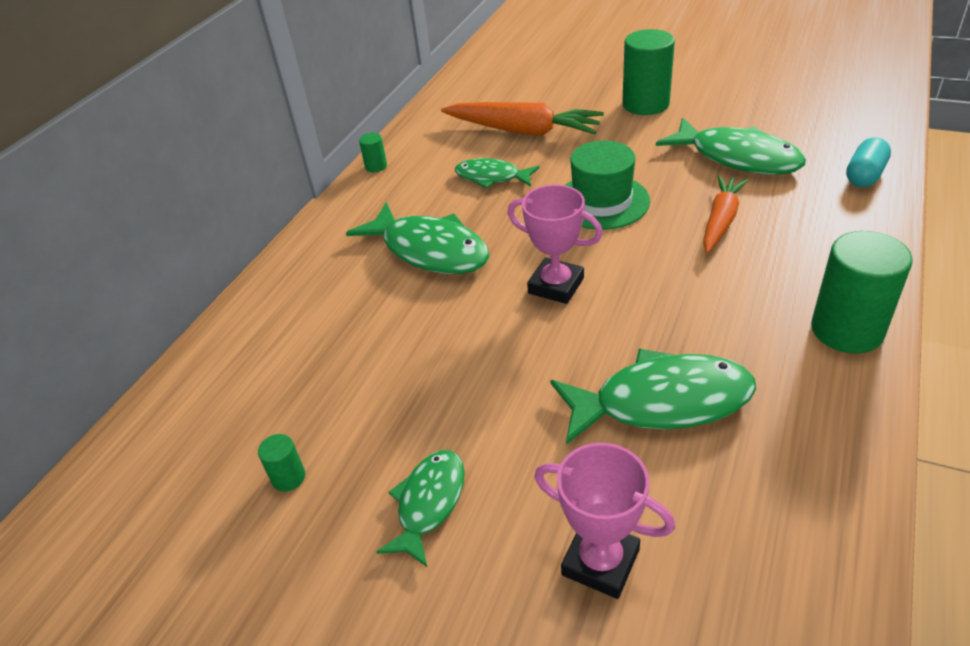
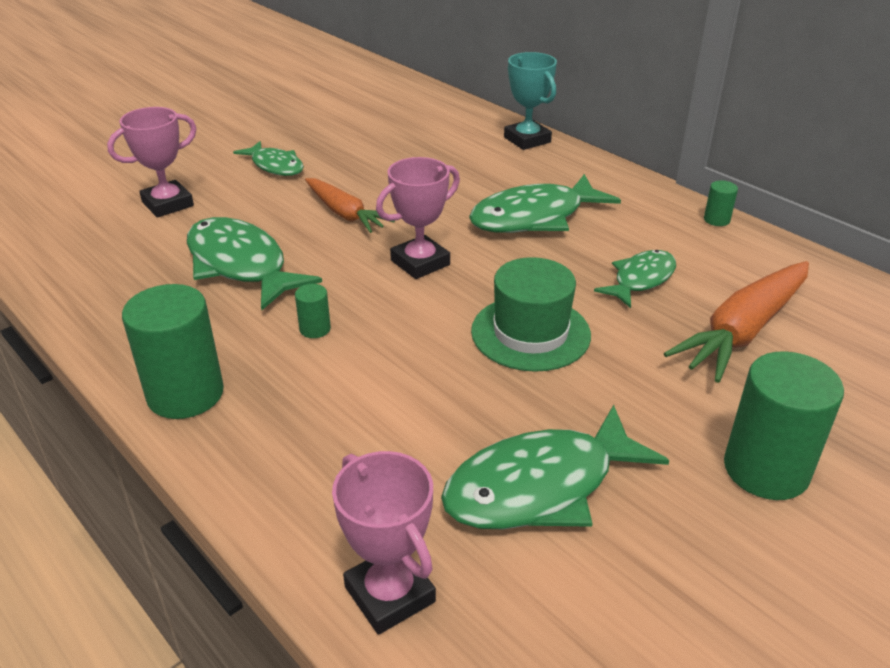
camera: 110 degrees right, 5 degrees down
(255, 307) = (527, 140): none -> turquoise trophy
(288, 477) = (348, 132): green cylinder -> green cylinder (315, 329)
(661, 402) = (241, 265): green fish -> green fish turned 120 degrees clockwise
(721, 220) = (419, 400): orange carrot -> orange carrot (345, 214)
(864, 175) = (390, 594): turquoise capsule -> pink trophy

